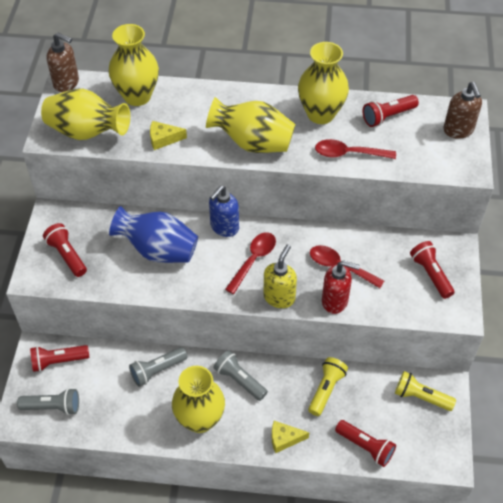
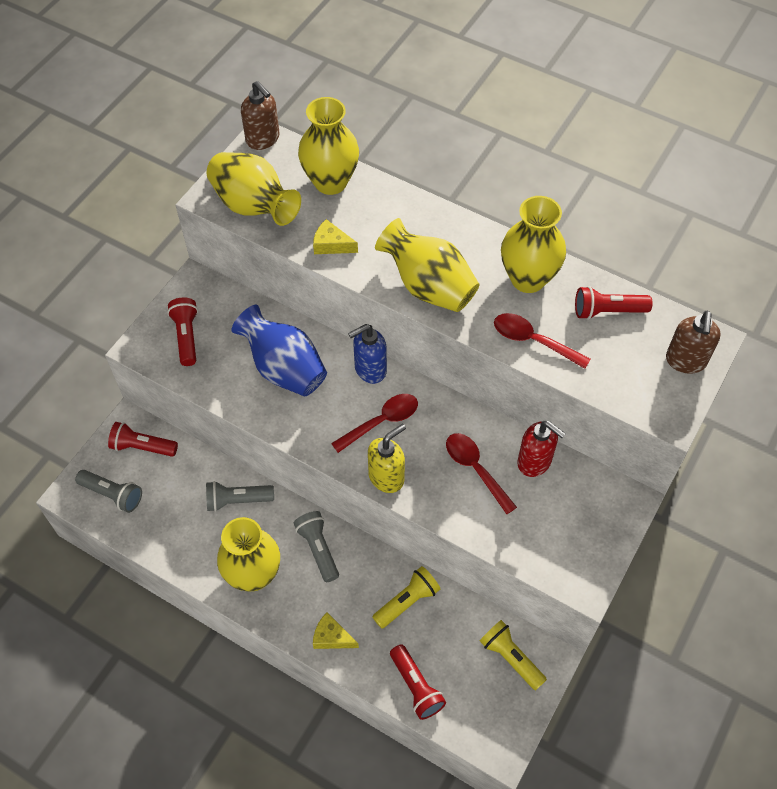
camera: 25 degrees right, 5 degrees up
(335, 301) = (447, 508): red soap dispenser -> red soap dispenser (534, 462)
(430, 274) = (577, 522): red flashlight -> none

